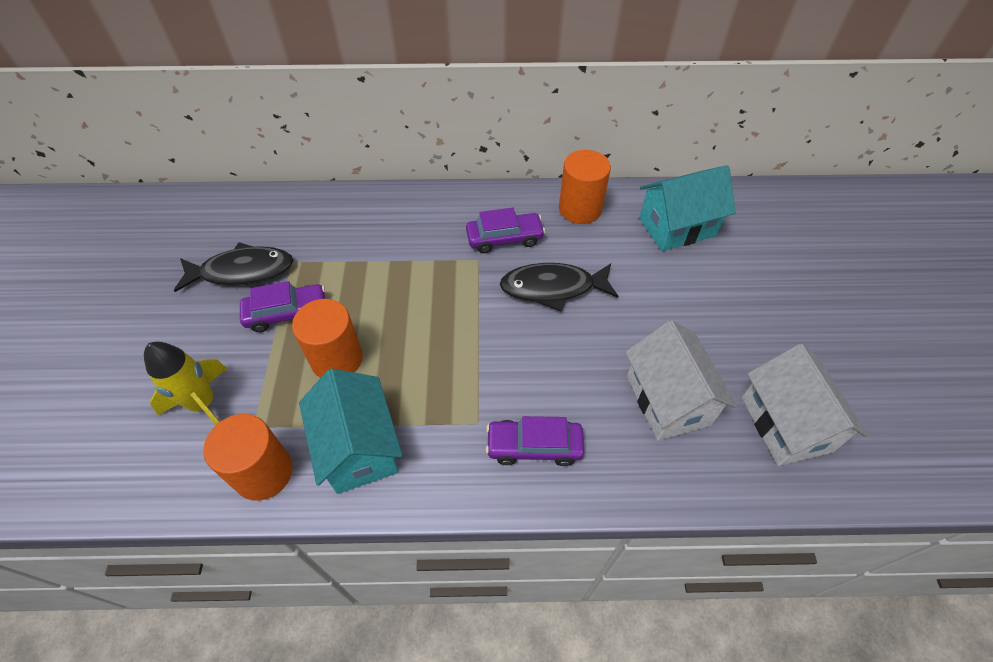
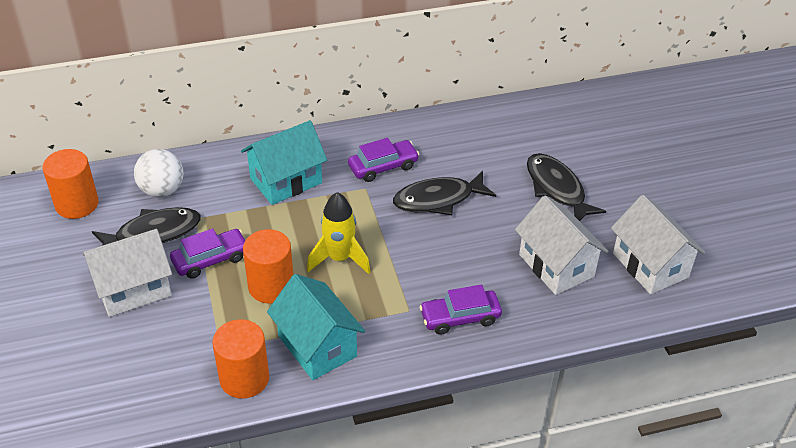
camera: 15 degrees left, 10 degrees down
(195, 332) = (133, 289): none -> white house
(203, 404) = (168, 341): yellow rocket -> yellow rocket (339, 258)
(271, 224) = (162, 190): none -> white ball
(580, 209) = (442, 131): orange cylinder -> orange cylinder (77, 204)
(677, 227) = (530, 133): turquoise house -> turquoise house (286, 181)
(692, 300) = (557, 189): none -> black fish

